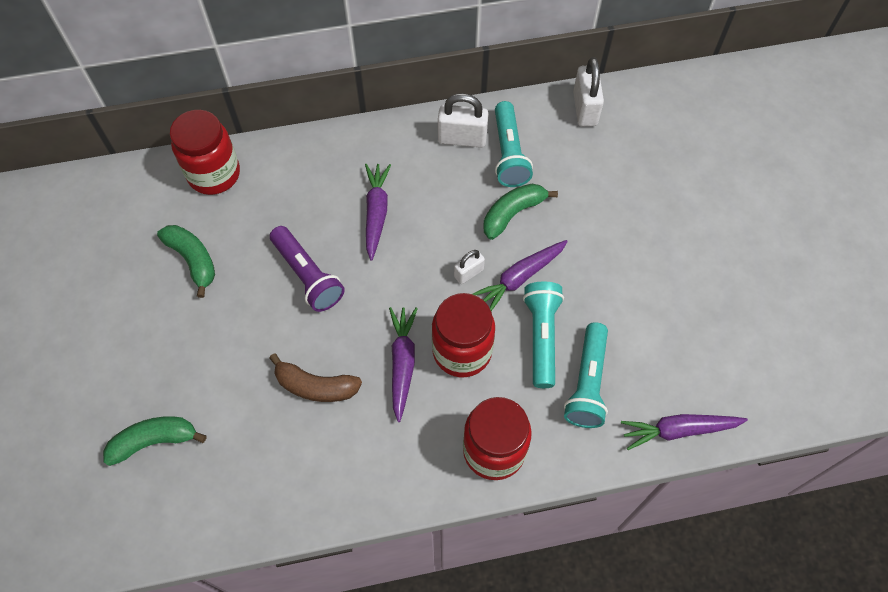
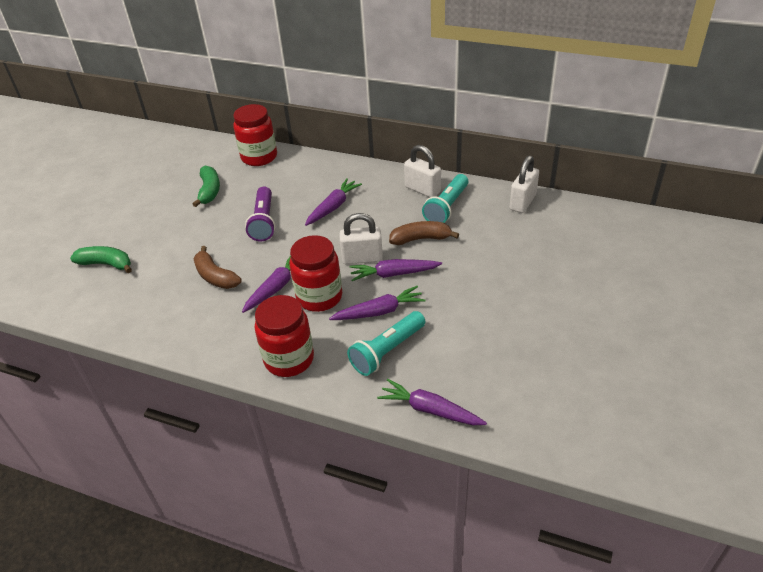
camera: 35 degrees right, 20 degrees down
(468, 273) = (362, 258): white padlock -> white padlock, size x1.72
(512, 214) = (420, 239): green banana -> brown banana
(541, 337) = (379, 311): turquoise flashlight -> purple carrot

